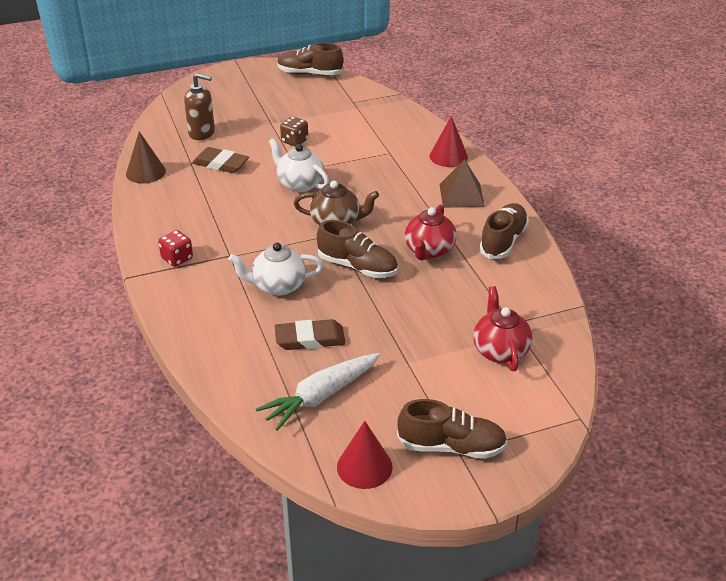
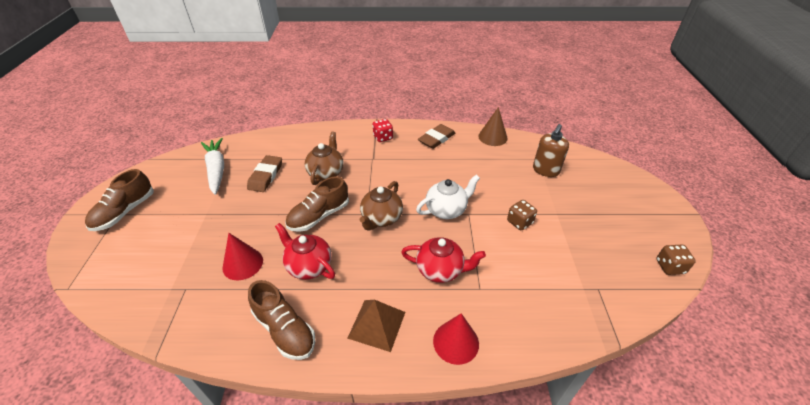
camera: 110 degrees right, 5 degrees up
(221, 164) = (493, 172): brown eraser -> brown eraser (436, 139)
(278, 286) = (326, 173): white teapot -> brown teapot
(310, 73) = (669, 267): brown shoe -> brown dice
(364, 466) = (153, 174): red cone -> red cone (242, 264)
(500, 350) = (167, 268): red teapot -> red teapot (440, 270)

